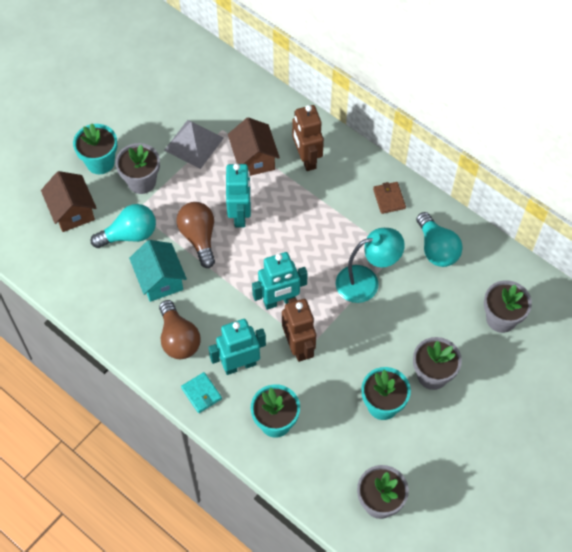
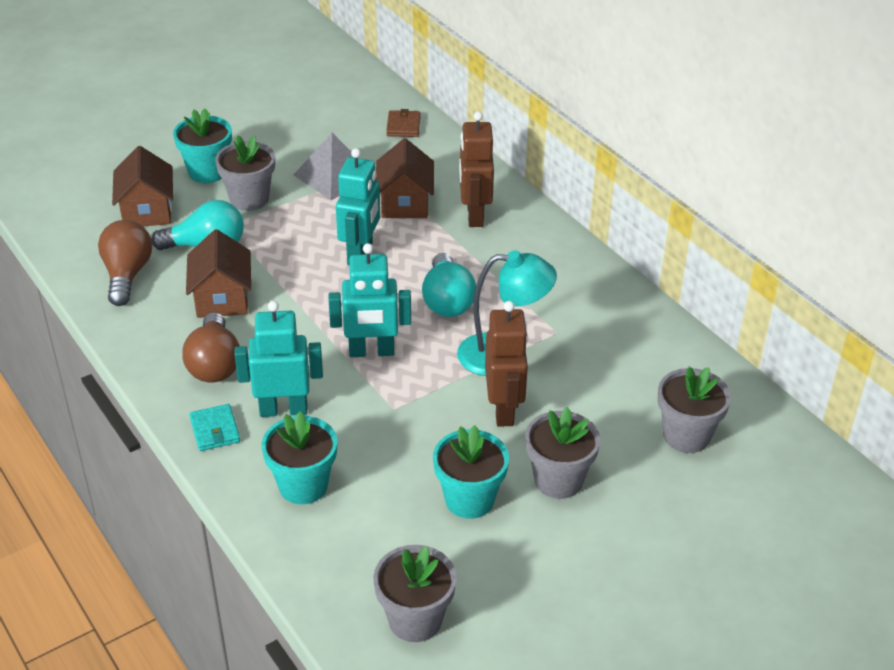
camera: 15 degrees right, 20 degrees down
(160, 280) = (222, 298): turquoise house -> brown house
(199, 238) = (295, 266): brown light bulb -> brown light bulb (127, 275)
(298, 346) = (376, 406): brown robot -> brown robot (504, 410)
(389, 199) = (570, 275): brown wallet -> brown wallet (403, 126)
(436, 249) = (618, 339): turquoise light bulb -> turquoise light bulb (447, 301)

